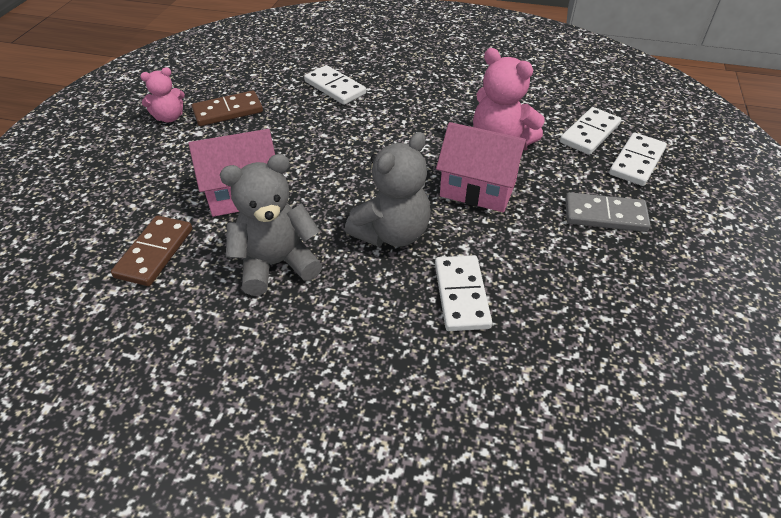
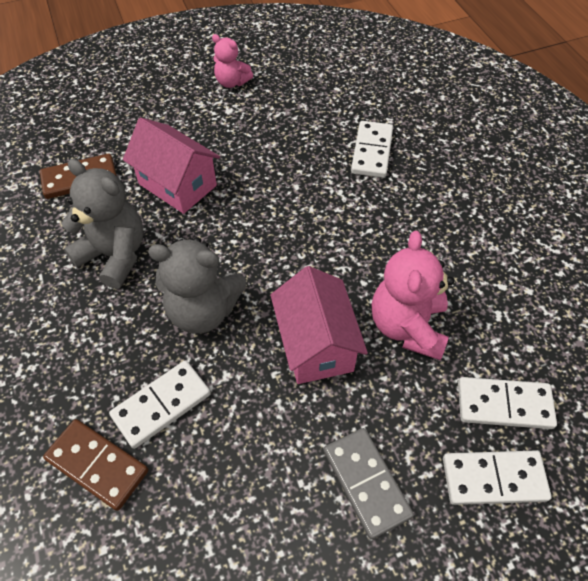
camera: 55 degrees right, 10 degrees up
(228, 111) = (271, 108): brown domino -> brown domino (97, 465)

